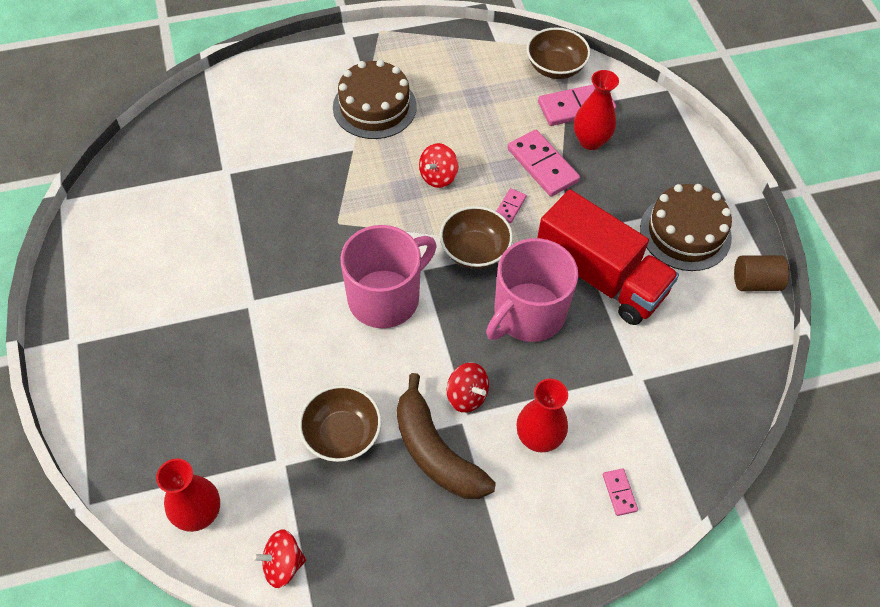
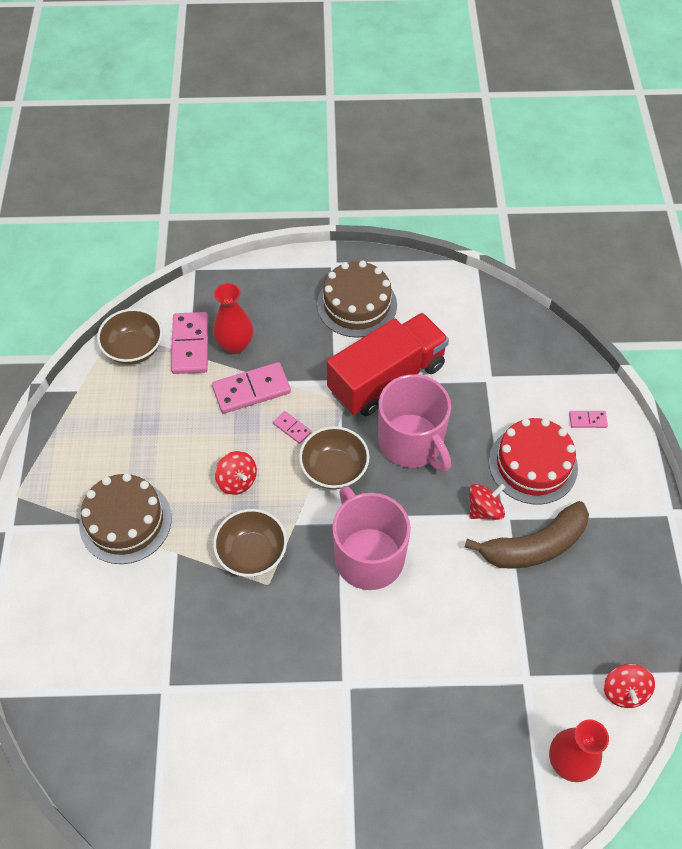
camera: 75 degrees left, 0 degrees up
(342, 434) = (506, 620): brown bowl -> brown bowl (252, 553)
(538, 438) = (533, 464): red vase -> red cake
(755, 282) = (417, 273): brown cylinder -> none

